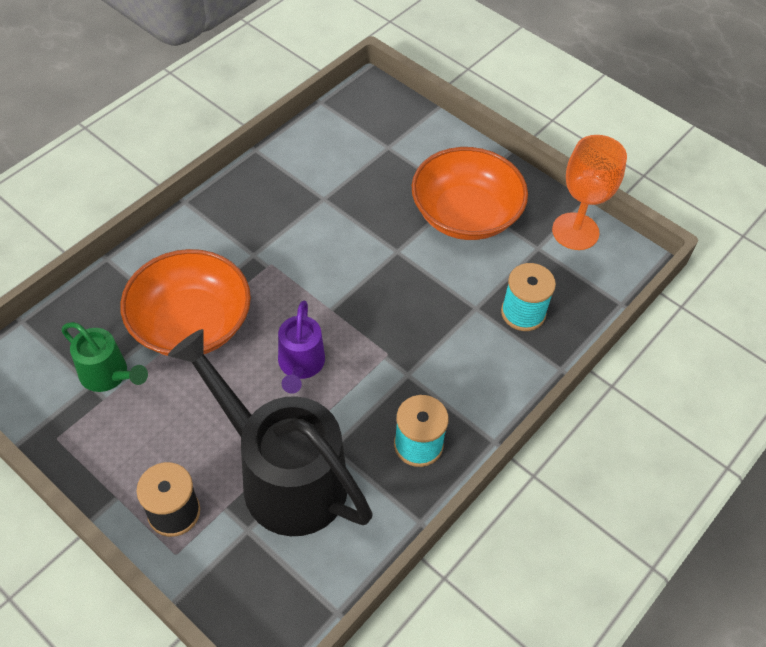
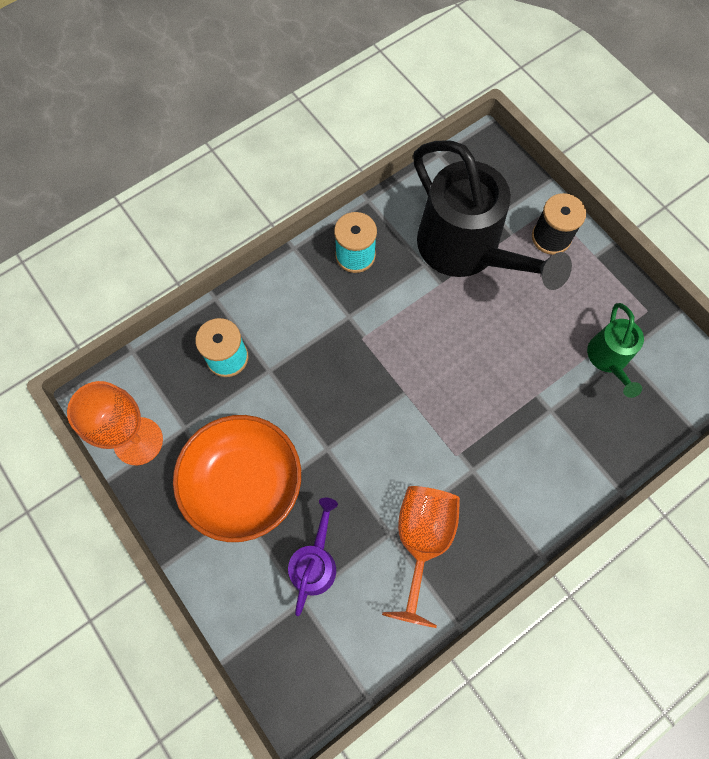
camera: 165 degrees left, 15 degrees up
(109, 375) = (609, 360): green watering can -> green watering can turned 135 degrees counterclockwise
(191, 323) = (536, 400): orange bowl -> none
(294, 197) = (422, 541): none -> orange goblet
(300, 366) = (441, 340): purple watering can -> purple watering can (315, 562)

